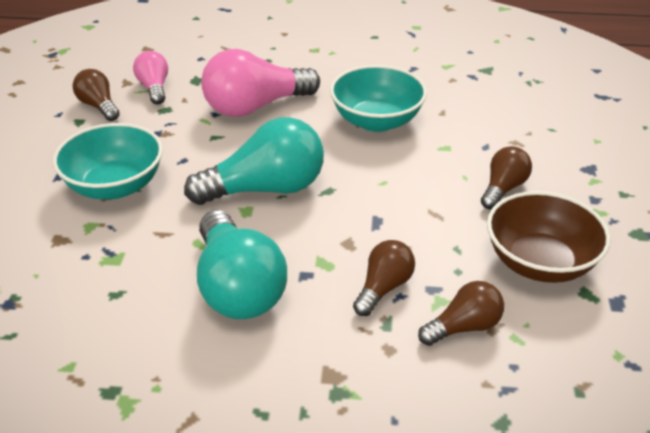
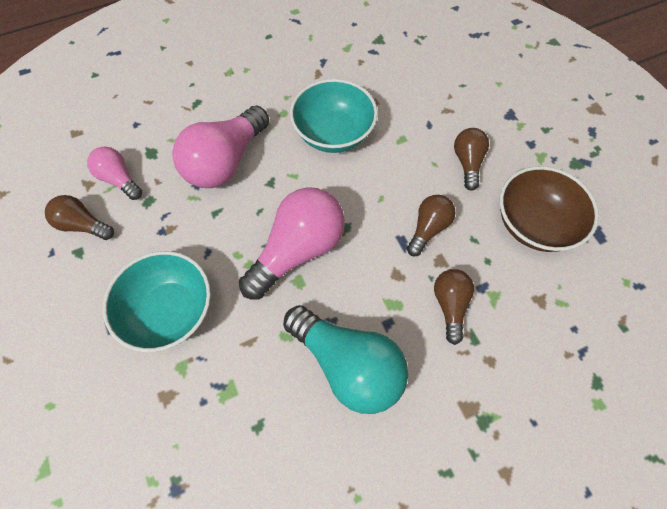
camera: 30 degrees left, 25 degrees up
(265, 189) = (298, 250): turquoise light bulb -> pink light bulb
(463, 327) = (524, 312): brown light bulb -> brown light bulb (428, 229)

